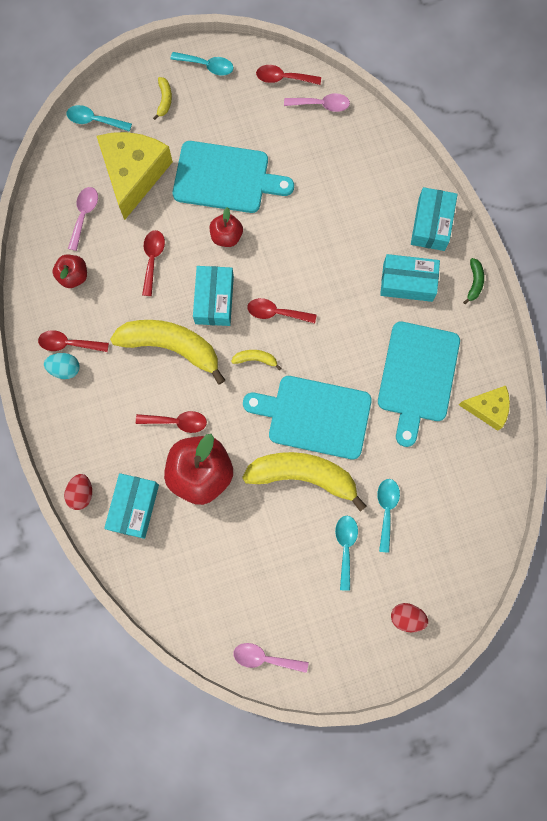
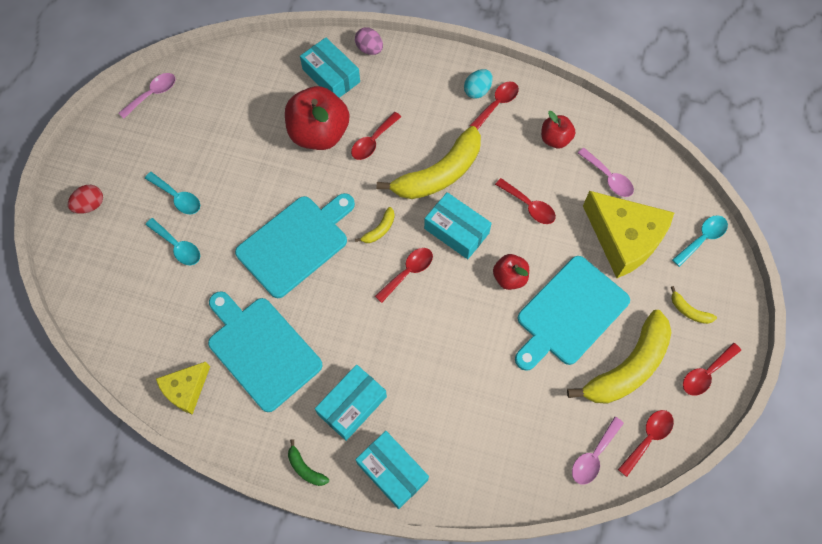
camera: 125 degrees right, 10 degrees down
(81, 493) = (369, 49): red egg -> pink egg
(207, 66) = (706, 373): turquoise spoon -> red spoon
(303, 476) = (256, 203): yellow banana -> yellow banana (627, 367)

